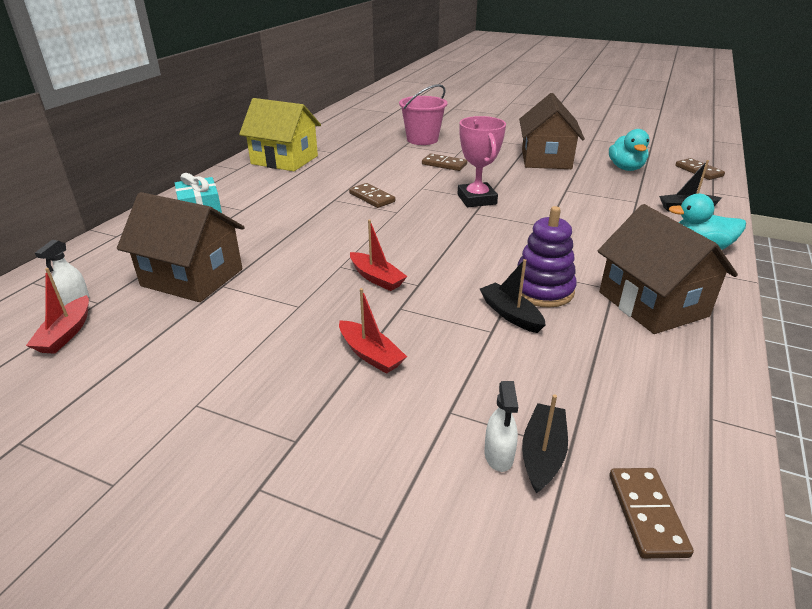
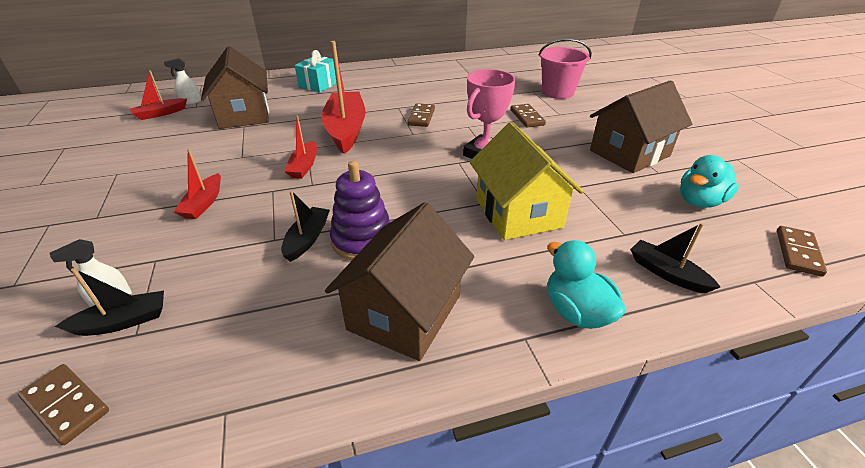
camera: 50 degrees right, 5 degrees up
(284, 160) = (432, 70): yellow house -> yellow house (518, 213)
(336, 236) = (346, 130): none -> red boat
(647, 514) = (66, 405): brown domino -> brown domino turned 75 degrees clockwise

